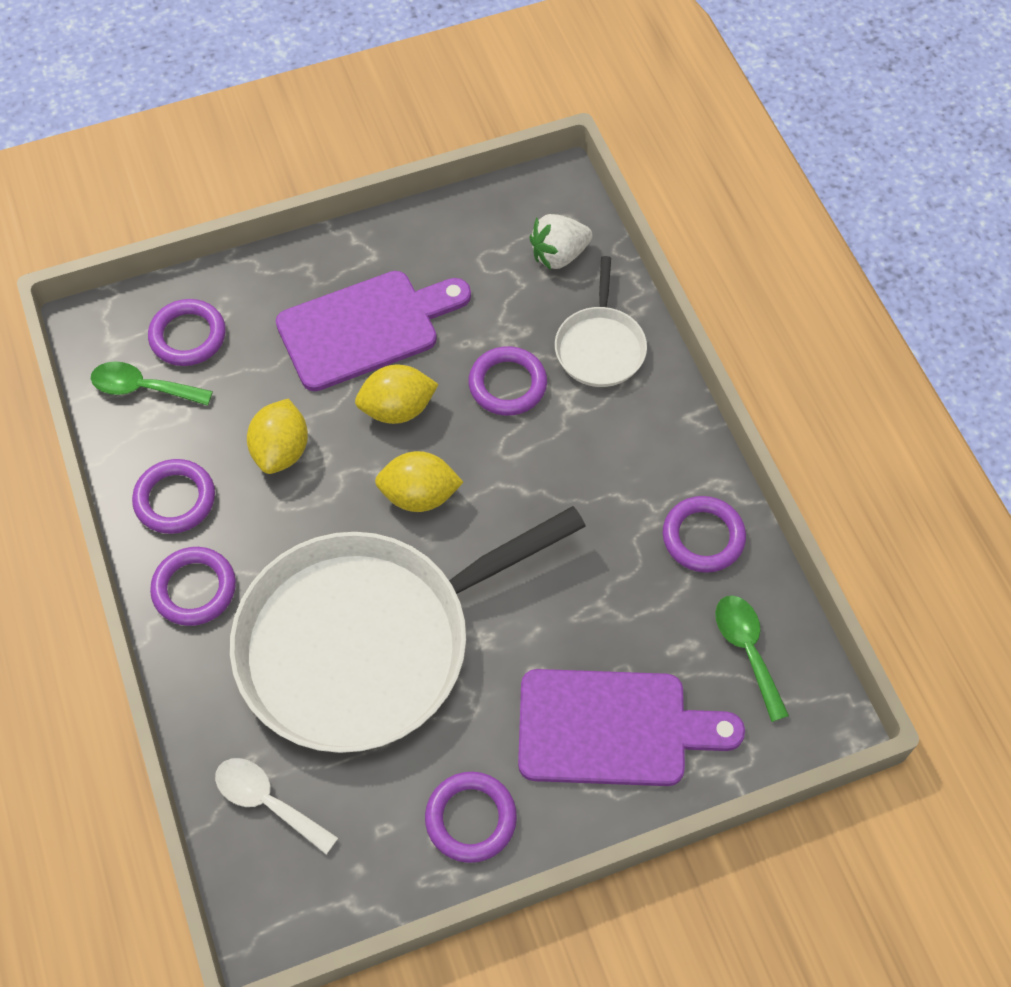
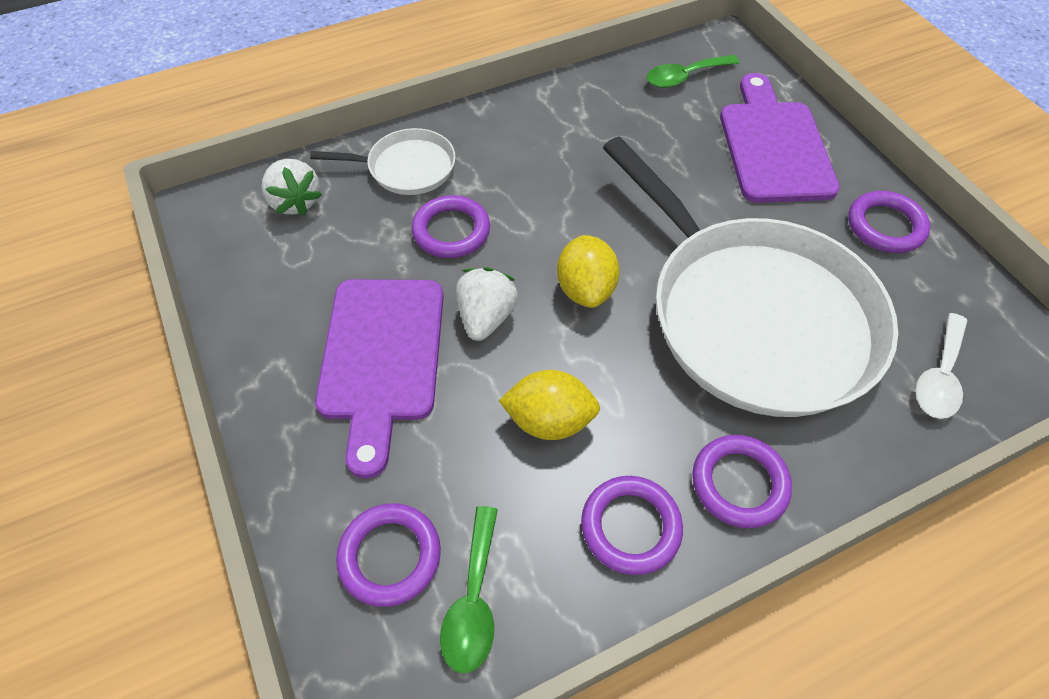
camera: 95 degrees left, 5 degrees down
(366, 328) = (381, 357): purple cutting board -> purple cutting board turned 150 degrees counterclockwise
(397, 409) = (486, 317): yellow lemon -> white strawberry
(703, 537) = (593, 101): purple ring -> none

